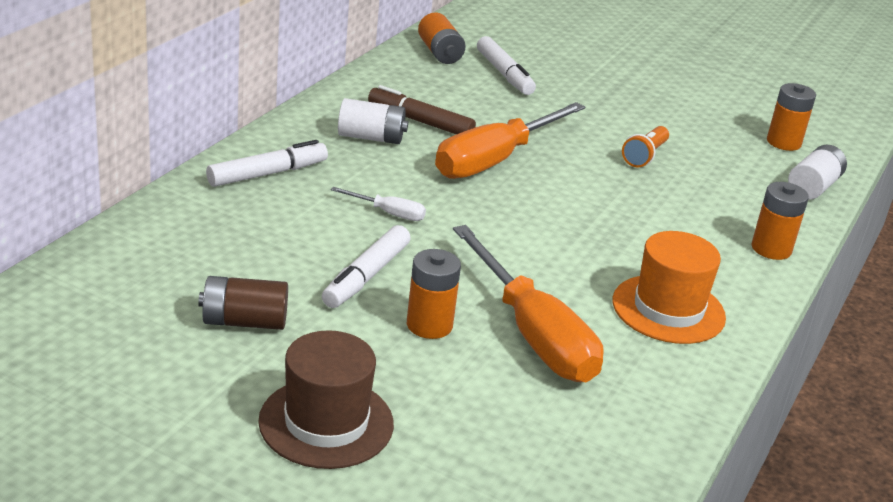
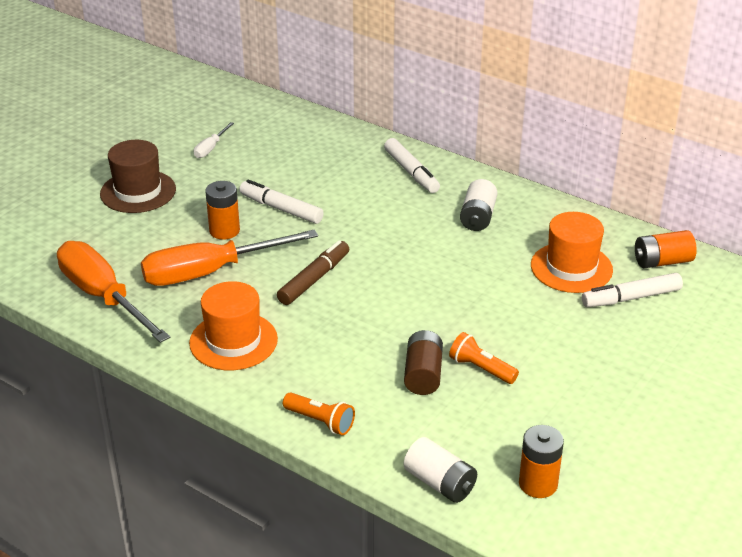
camera: 100 degrees right, 5 degrees up
(244, 321) = (234, 166): brown battery -> brown battery (423, 375)
(388, 213) = (362, 221): white screwdriver -> white screwdriver (211, 148)
(420, 121) = (513, 242): brown marker -> brown marker (314, 279)
(461, 96) = (571, 267): none -> orange hat
(495, 160) = (454, 277): orange screwdriver -> orange screwdriver (103, 297)
(771, 249) = (320, 421): orange battery -> orange flashlight

